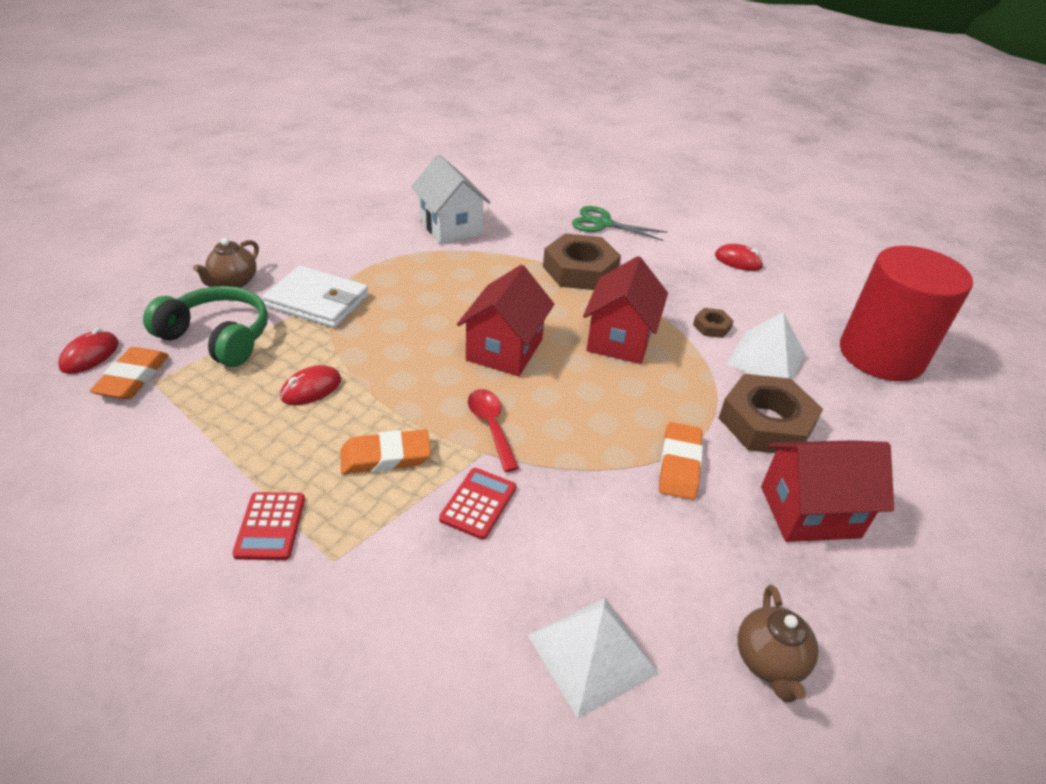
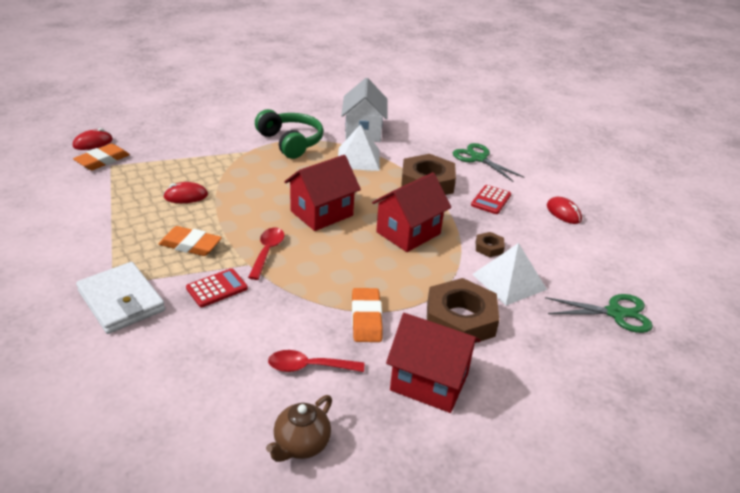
camera: 30 degrees right, 5 degrees down
(217, 337) = (163, 154): green headphones -> green headphones (290, 142)
(233, 282) = (199, 127): brown teapot -> none
(270, 526) = (99, 255): red calculator -> red calculator (491, 200)
(317, 301) = (236, 151): white wallet -> white wallet (121, 301)
(592, 654) = (199, 388): white pyramid -> white pyramid (358, 158)
(679, 465) = (366, 318): orange eraser -> orange eraser turned 45 degrees counterclockwise
(681, 557) = (308, 367): none -> red spoon
(881, 355) = (615, 313): red cylinder -> green scissors

